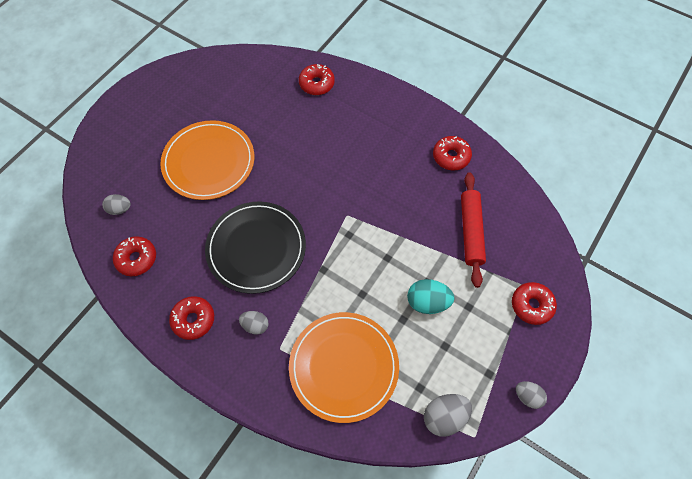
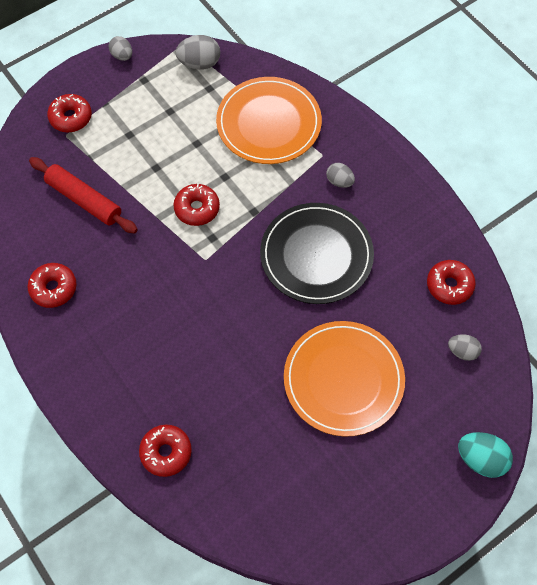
camera: 160 degrees left, 0 degrees up
(193, 320) = (399, 205): red donut -> red donut (197, 208)
(427, 302) = (165, 150): turquoise egg -> turquoise egg (481, 459)
(471, 231) = (84, 200): red rolling pin -> red rolling pin turned 75 degrees counterclockwise

